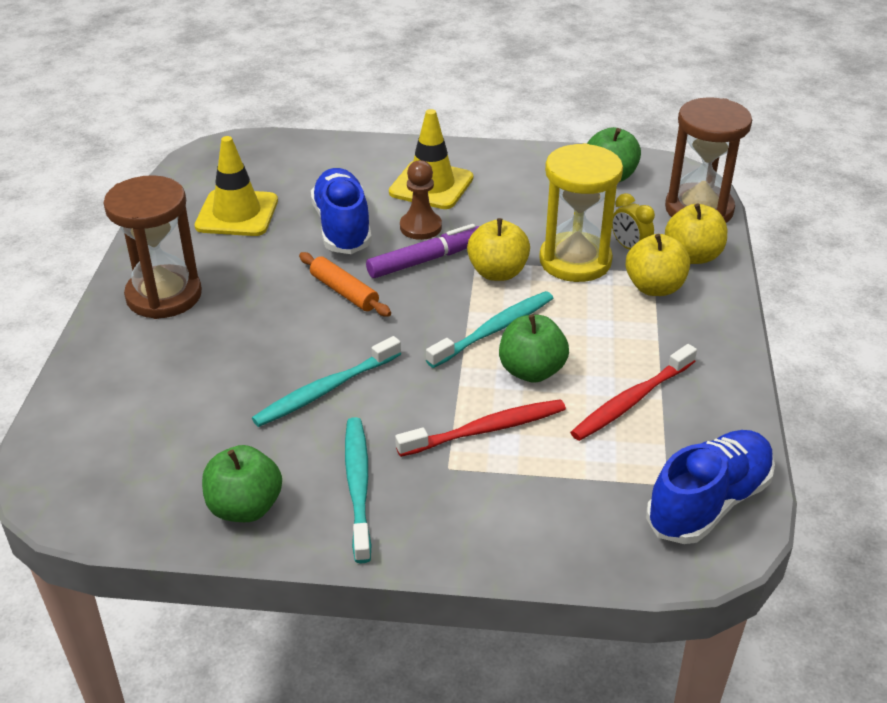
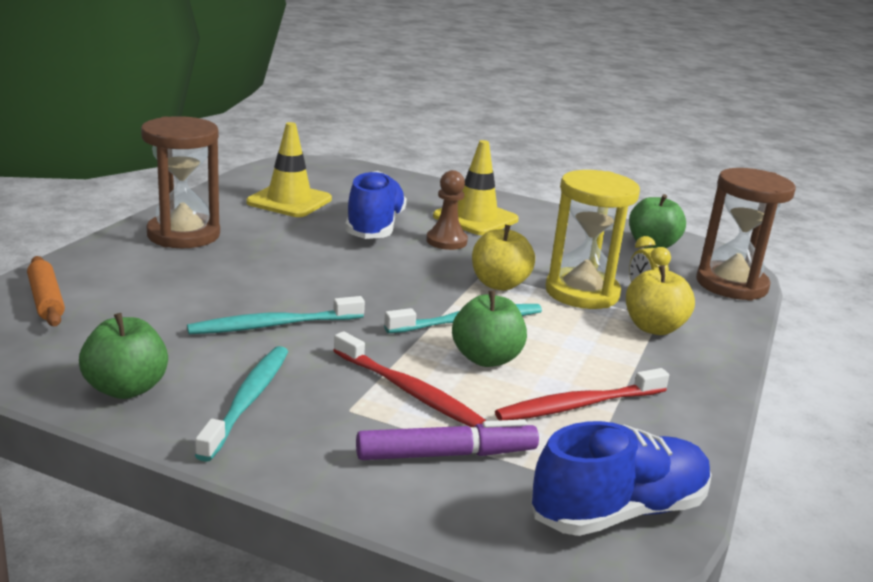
camera: 15 degrees right, 15 degrees down
(344, 292) = (344, 266): orange rolling pin -> orange rolling pin (46, 300)
(426, 260) = (436, 262): purple marker -> purple marker (446, 454)
(485, 430) = (408, 390): red toothbrush -> red toothbrush turned 45 degrees clockwise
(693, 256) = (707, 315): yellow apple -> none

